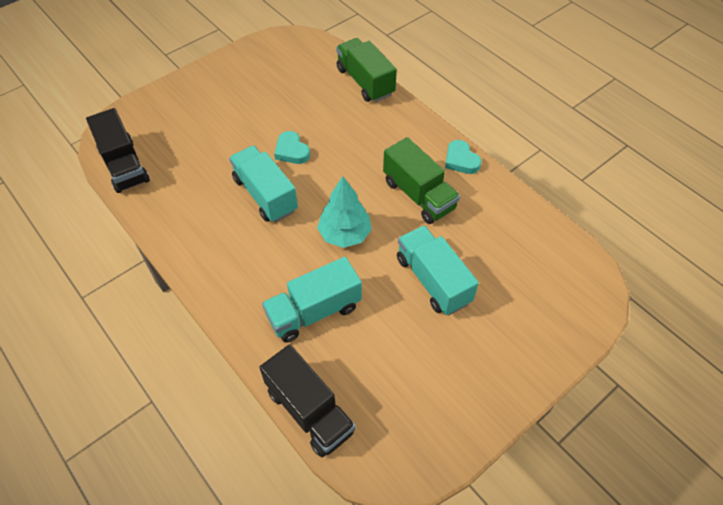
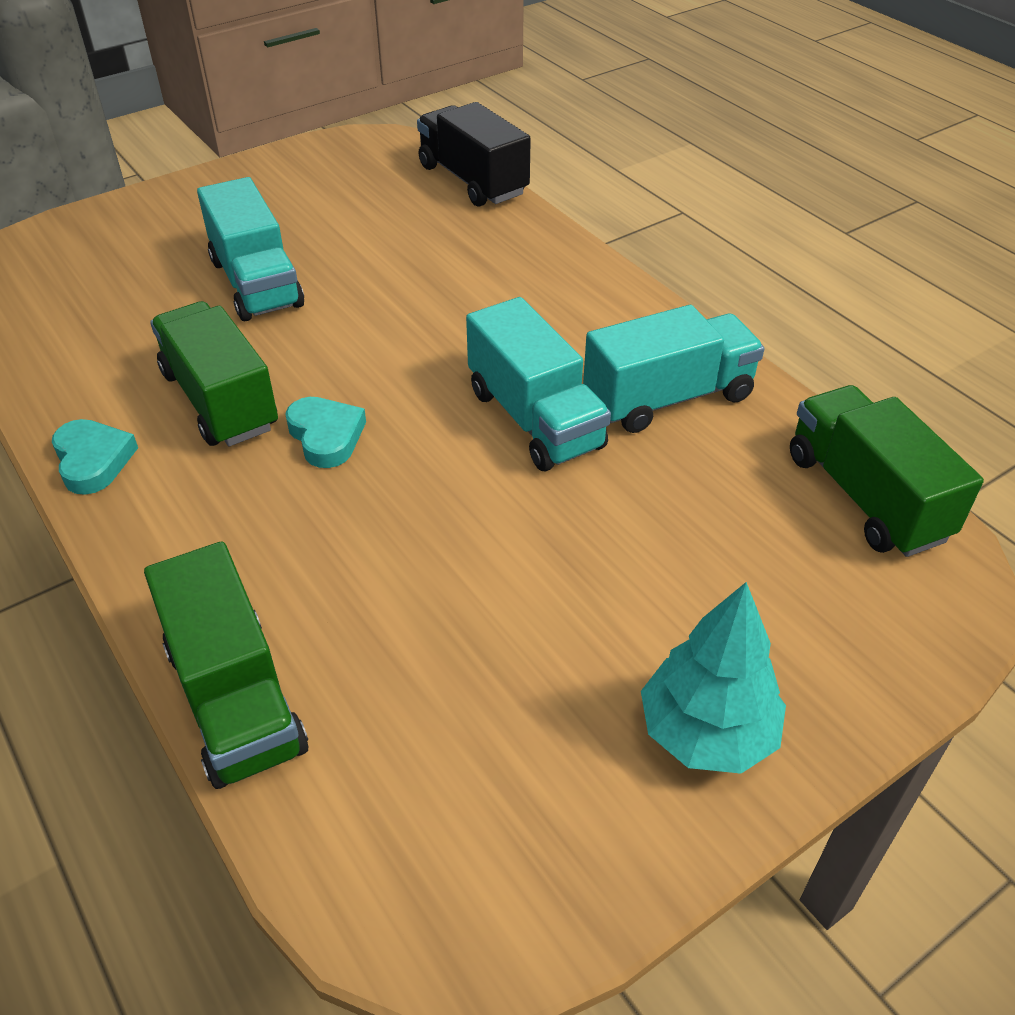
camera: 175 degrees left, 10 degrees down
(124, 165) = (865, 497): black truck -> green truck
(292, 151) = (474, 505): turquoise heart -> turquoise heart (326, 436)
(314, 311) = (455, 260): turquoise truck -> turquoise truck (668, 398)
(345, 234) = (386, 348): turquoise tree -> turquoise tree (706, 732)

